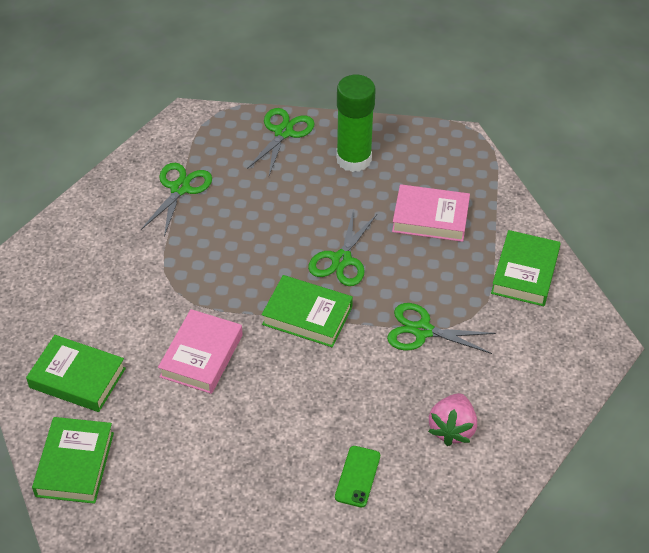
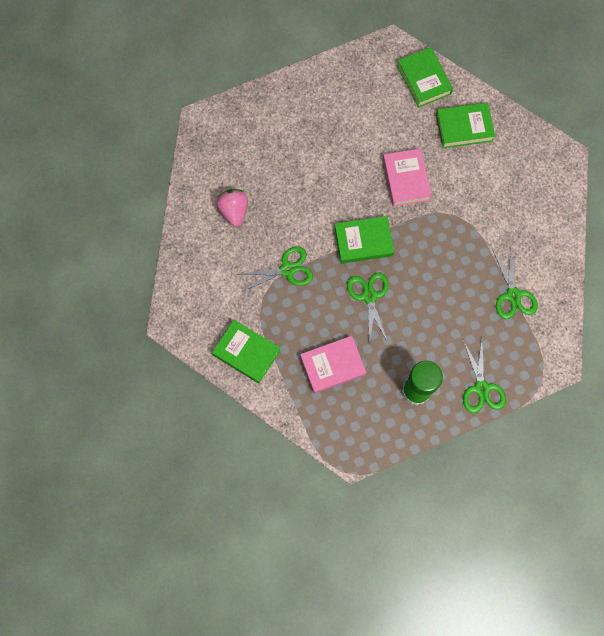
camera: 150 degrees right, 25 degrees up
(357, 476) = (270, 154): green phone -> none
(525, 273) = (246, 352): green book -> green book turned 45 degrees counterclockwise

